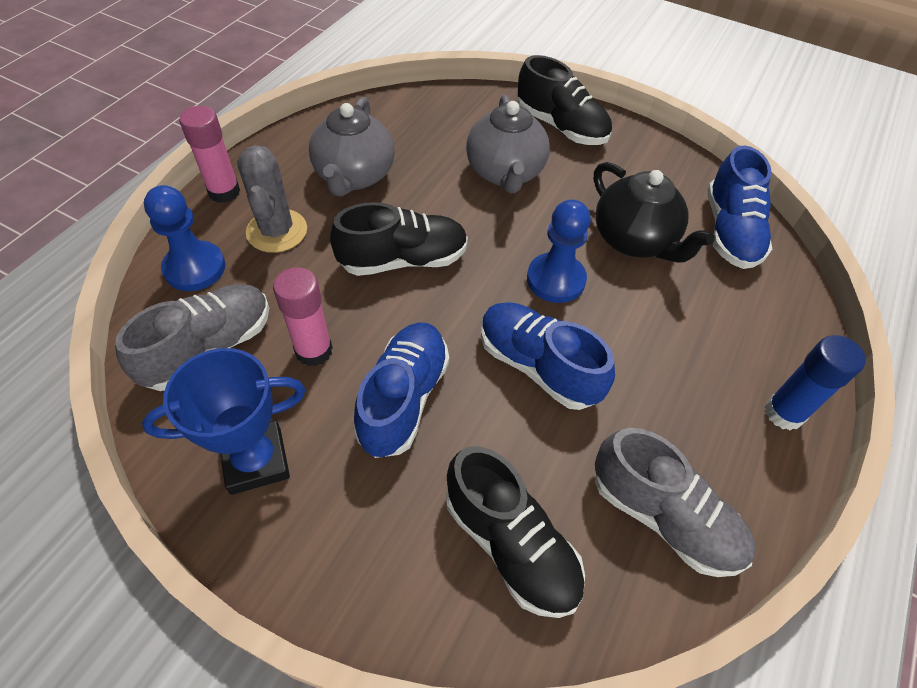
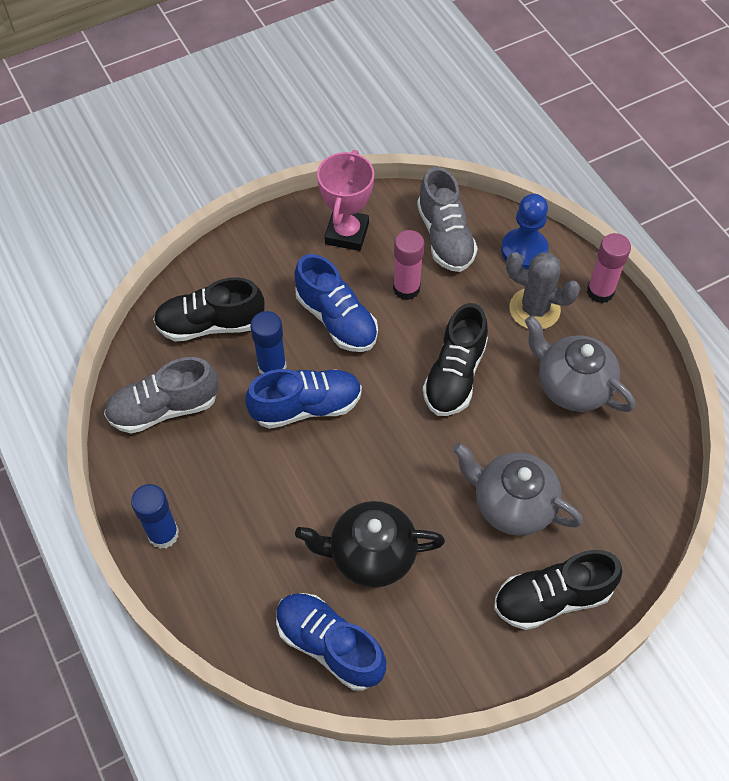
camera: 125 degrees right, 5 degrees up
(256, 461) = (347, 233): blue trophy -> pink trophy
(517, 429) = (272, 367): none -> blue glue stick
(555, 280) = (370, 466): blue pawn -> none

